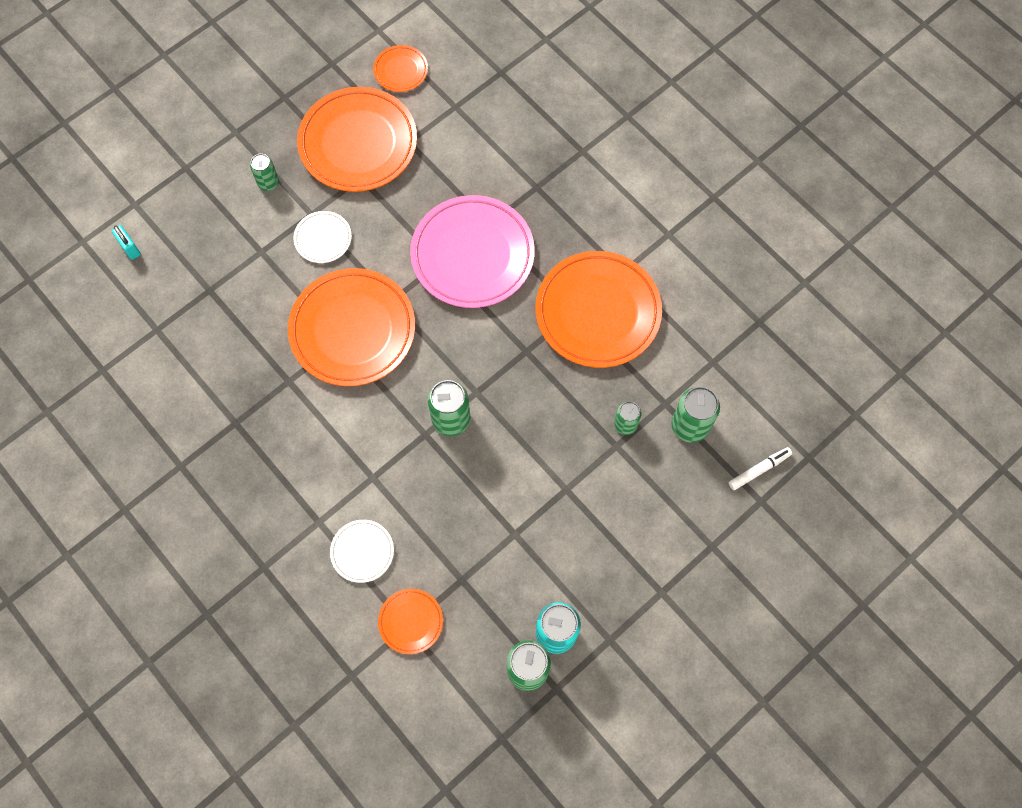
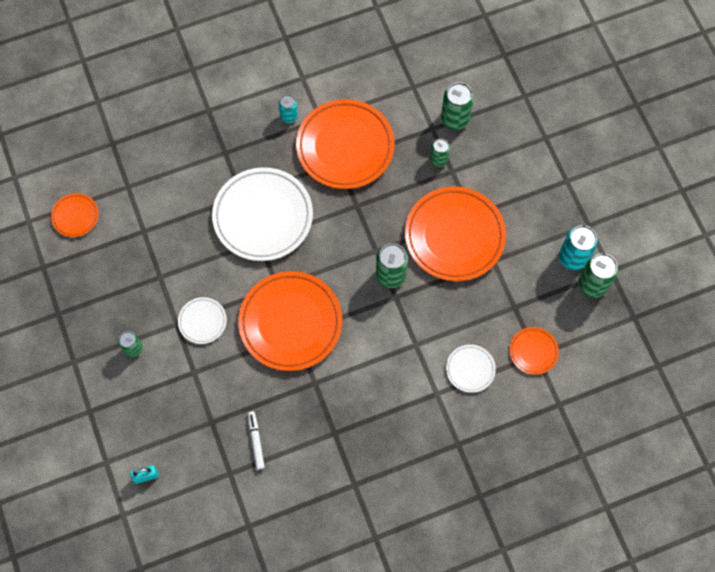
camera: 70 degrees left, 0 degrees up
(358, 143) = (128, 269): orange plate -> orange plate (454, 236)
(472, 255) = (263, 216): pink plate -> white plate
(611, 237) = (289, 116): none -> turquoise can
(759, 470) = (502, 88): white marker -> white marker (256, 441)

